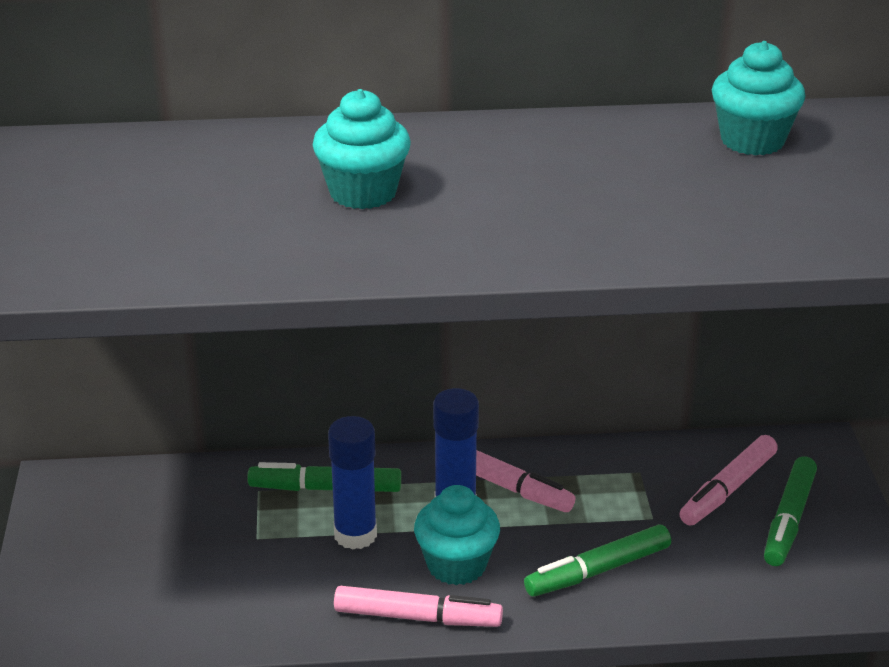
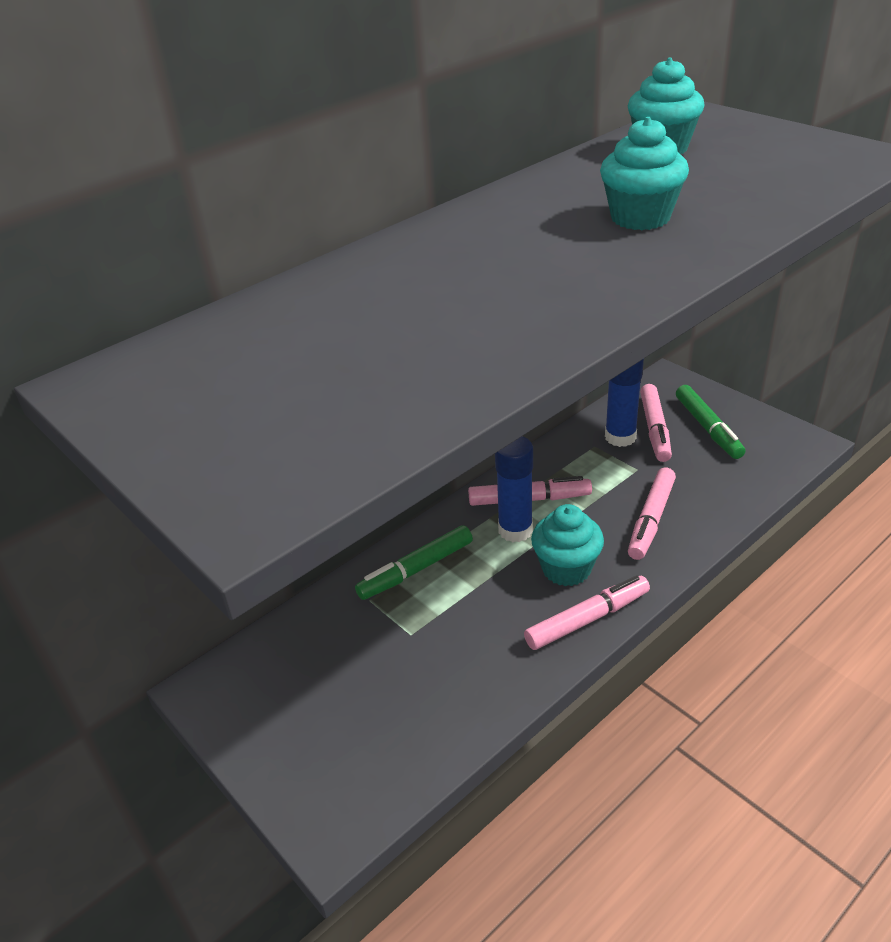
camera: 35 degrees left, 5 degrees up
(355, 535) = (476, 589): blue glue stick -> blue glue stick (620, 437)
(363, 193) = (478, 280): turquoise cupcake -> turquoise cupcake (640, 218)
(598, 571) = (651, 520): green marker -> pink marker

